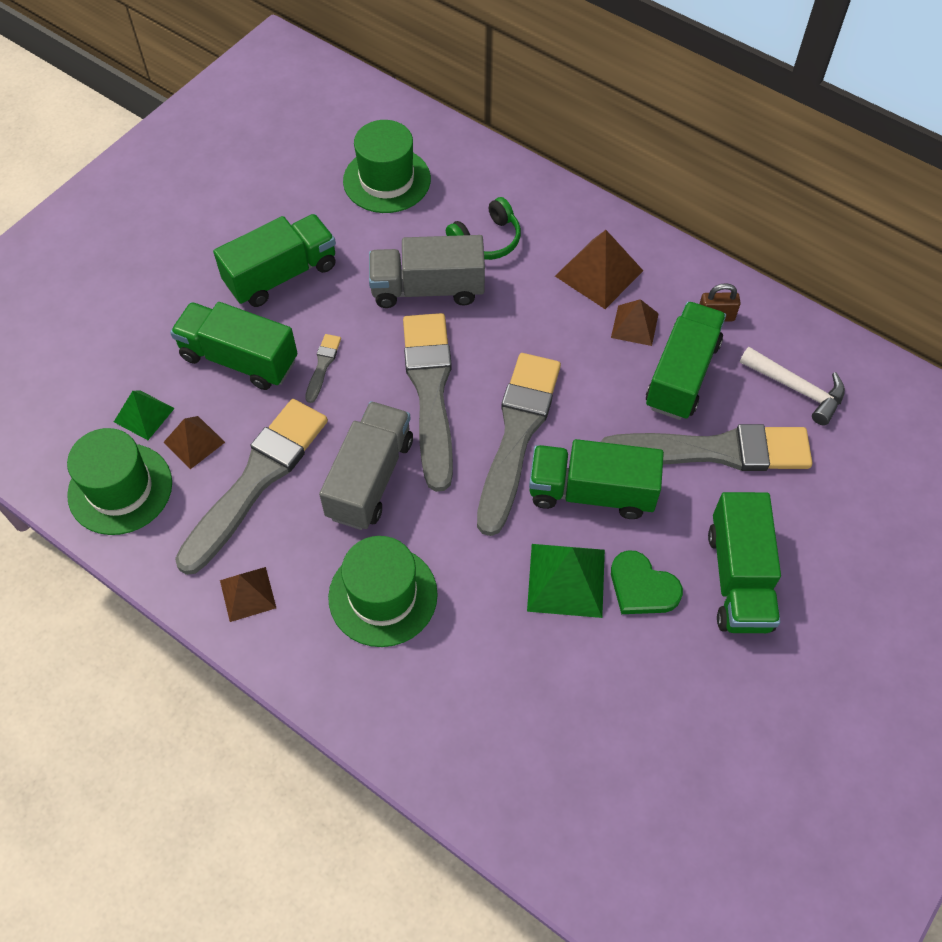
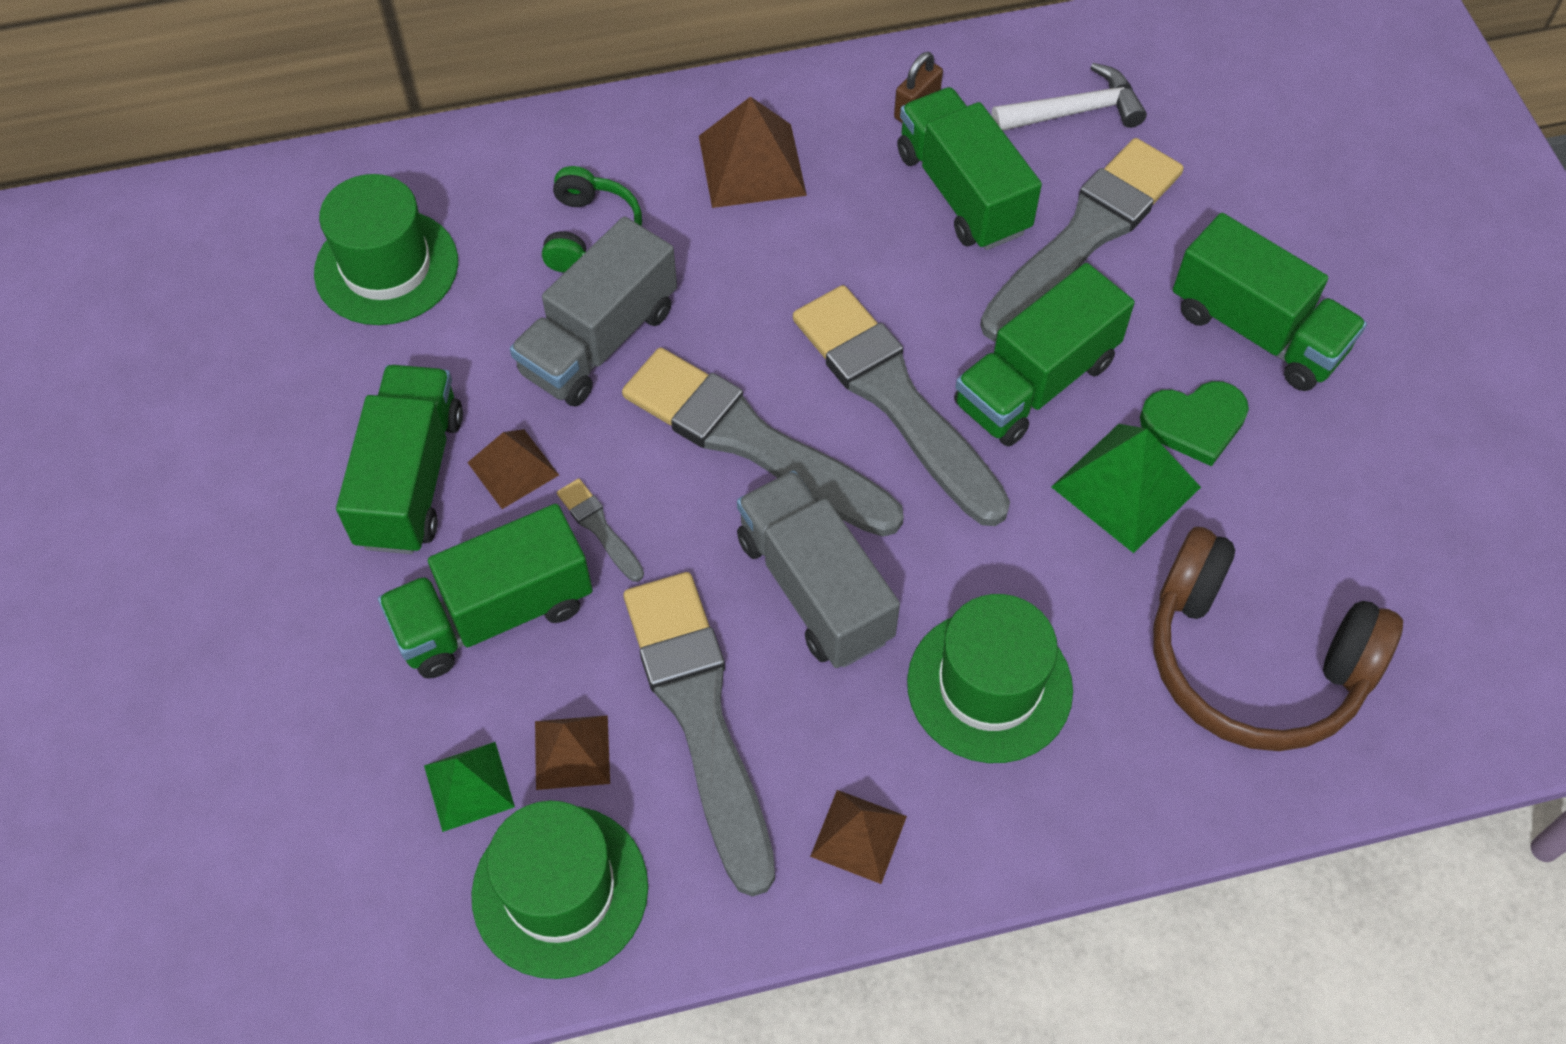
camera: 50 degrees left, 0 degrees up
(512, 716) = (1253, 660): none -> brown headphones
(634, 325) = (855, 185): brown pyramid -> brown pyramid (513, 468)

